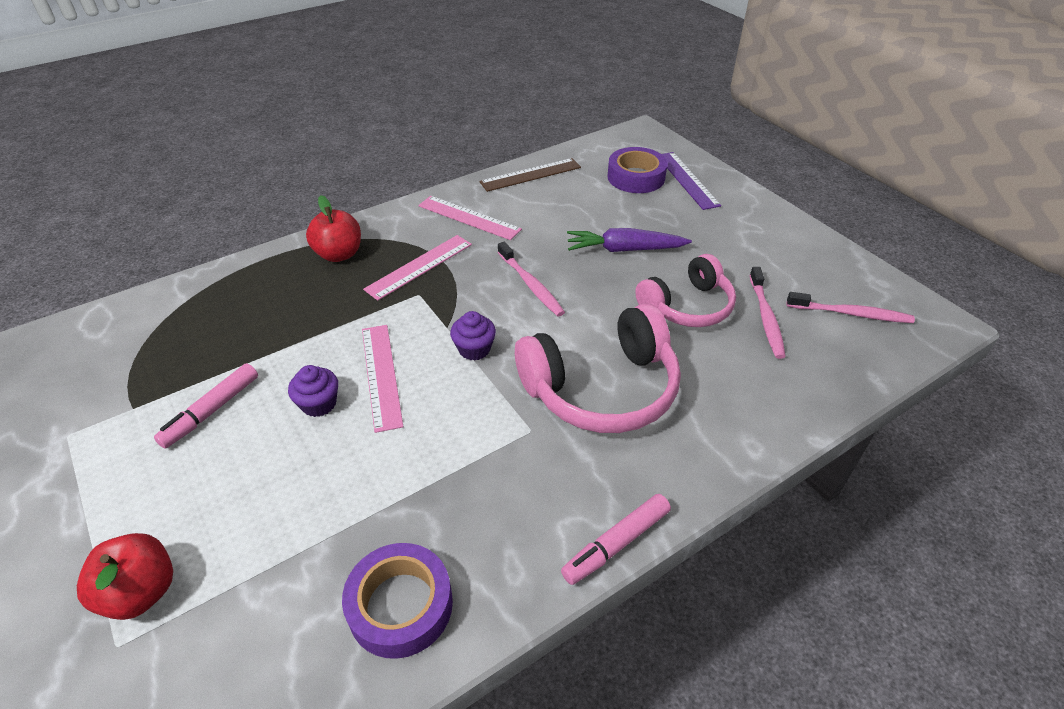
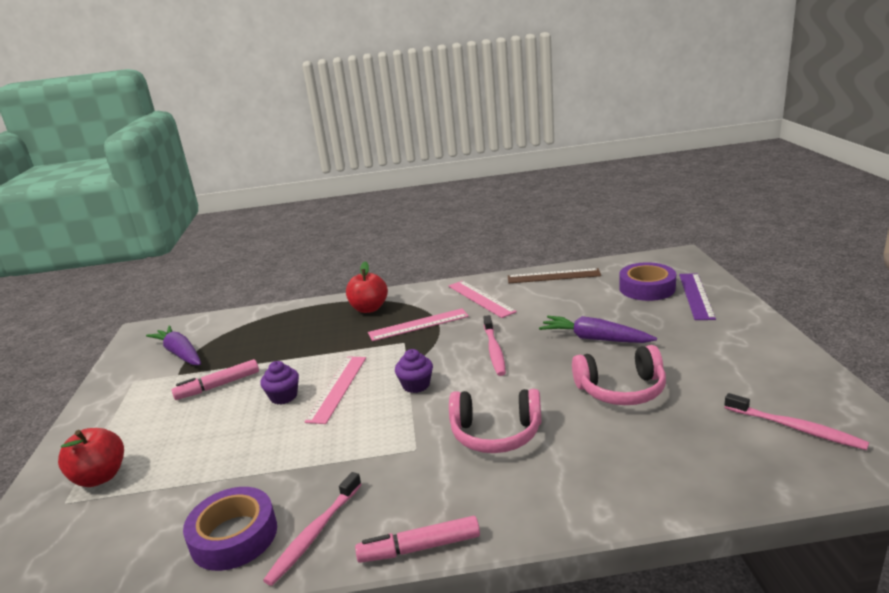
camera: 30 degrees right, 20 degrees down
(108, 375) = (180, 353): none -> purple carrot
(601, 388) = (496, 433): pink headphones -> pink headphones, size x0.67
(766, 317) = (695, 413): pink toothbrush -> pink toothbrush (315, 533)

